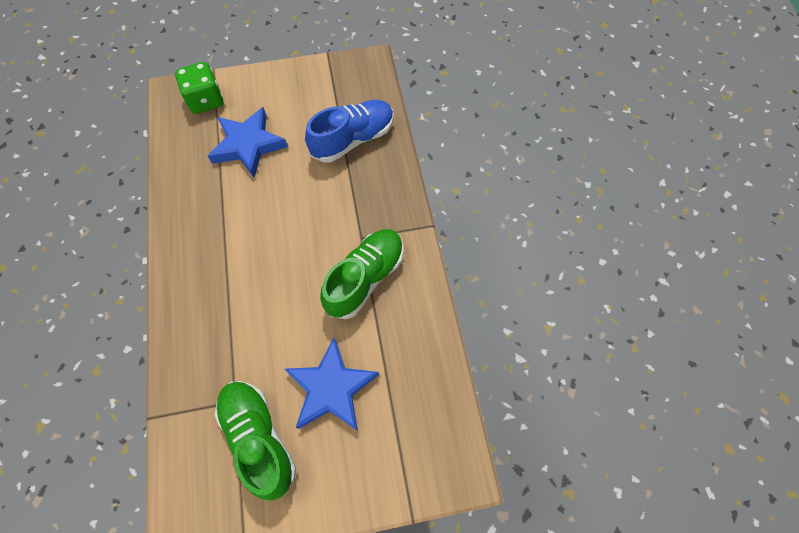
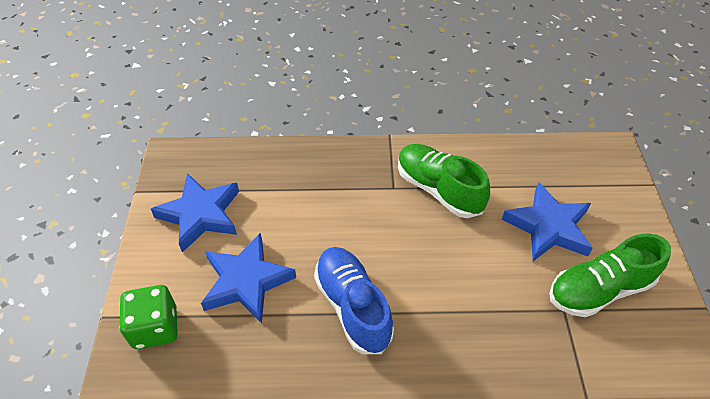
camera: 80 degrees left, 15 degrees down
(309, 99) = (201, 215): none -> blue star
(353, 139) = (271, 181): blue shoe -> blue shoe (352, 306)

